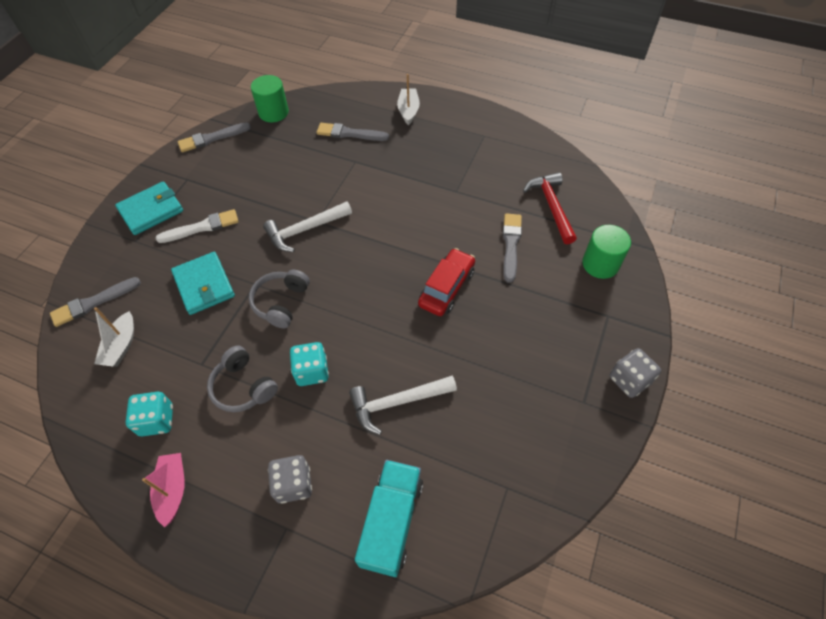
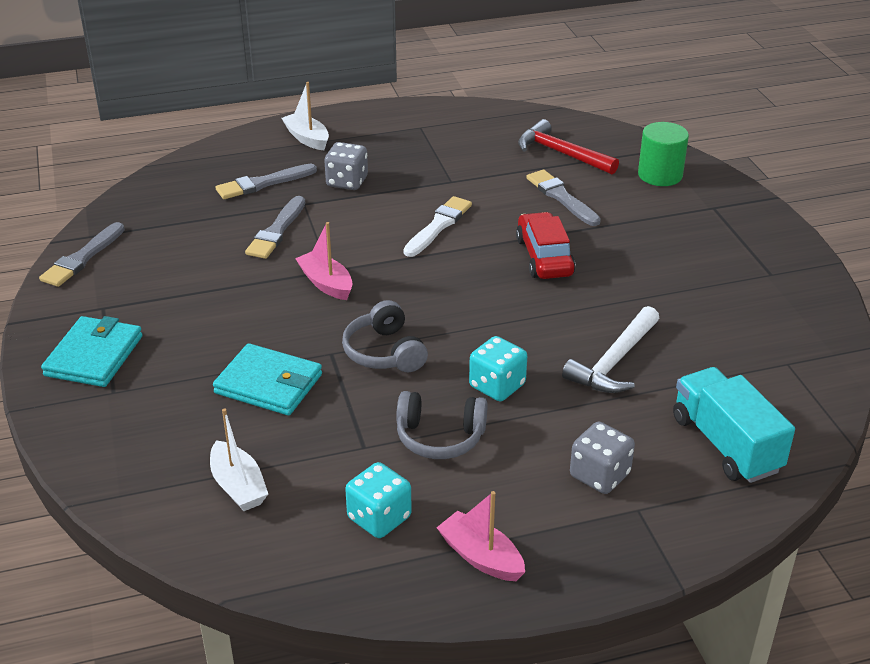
camera: 40 degrees left, 20 degrees down
(93, 303) = (139, 472): grey brush -> grey brush (277, 231)
(202, 227) = (190, 339): white brush -> white brush (438, 226)
(273, 112) = (135, 203): green cylinder -> none
(305, 230) = (326, 283): white hammer -> pink boat
(629, 380) = (786, 241): grey dice -> grey dice (347, 182)

